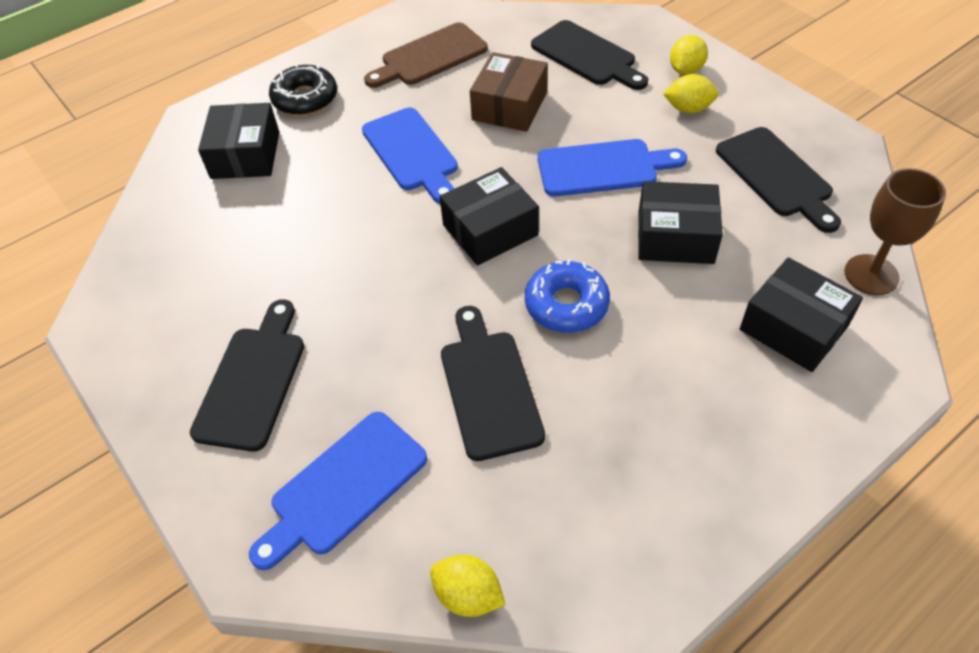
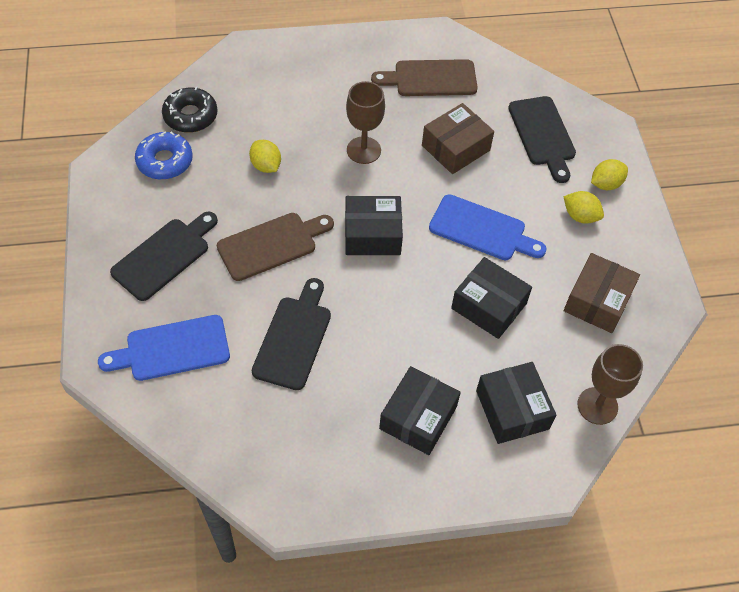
camera: 25 degrees right, 5 degrees up
(245, 155) = (257, 95): black box -> black box (418, 417)
(305, 99) = (323, 70): black donut -> black donut (190, 116)
(381, 299) = (271, 245): none -> brown cutting board
(412, 153) = (363, 150): blue cutting board -> brown goblet
(468, 595) = (196, 448): yellow lemon -> yellow lemon (266, 166)
(566, 304) = (381, 312): blue donut -> blue donut (165, 161)
(776, 176) = (597, 301): black cutting board -> brown box

